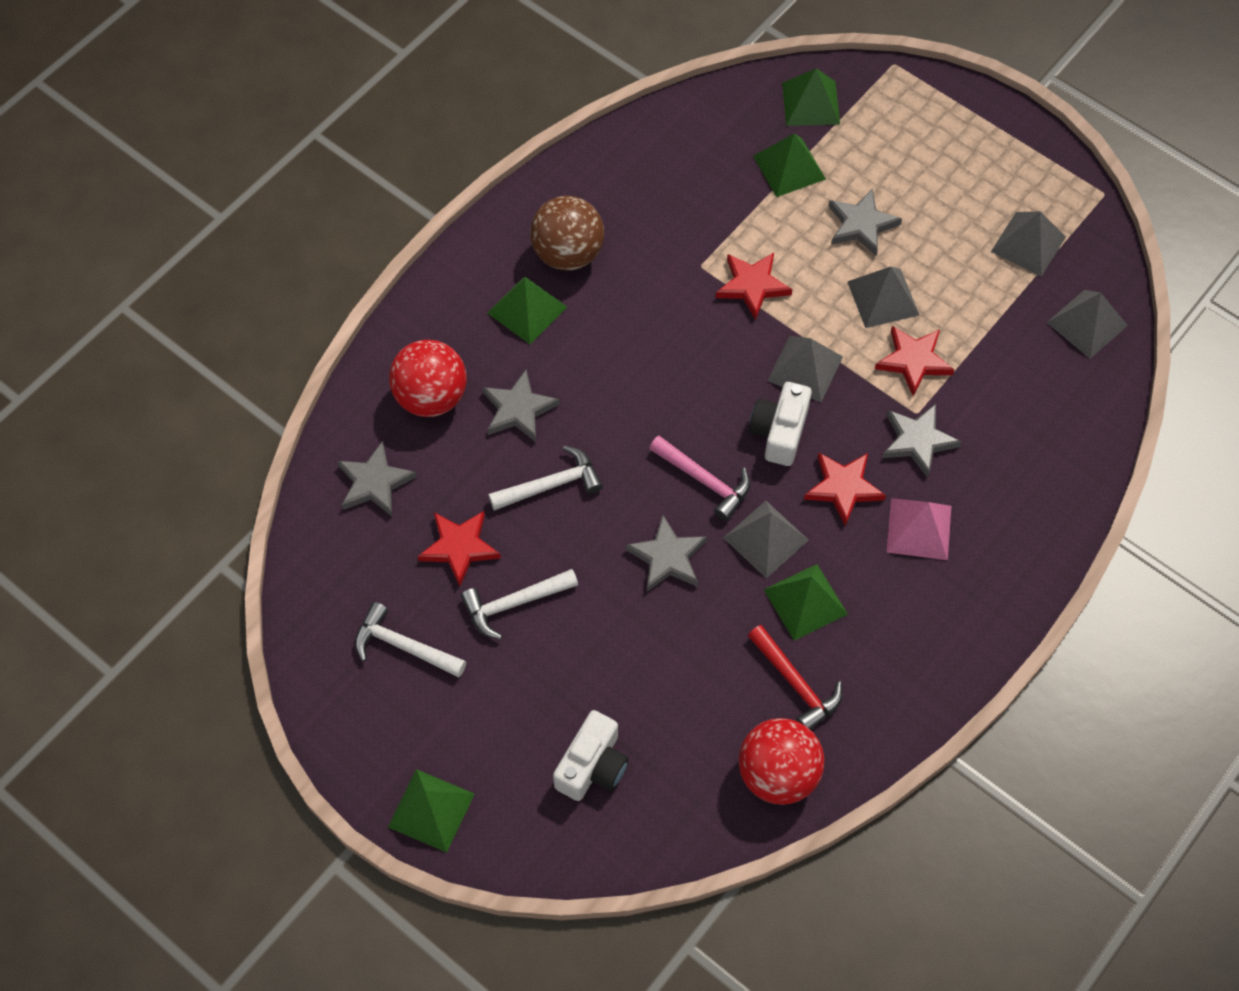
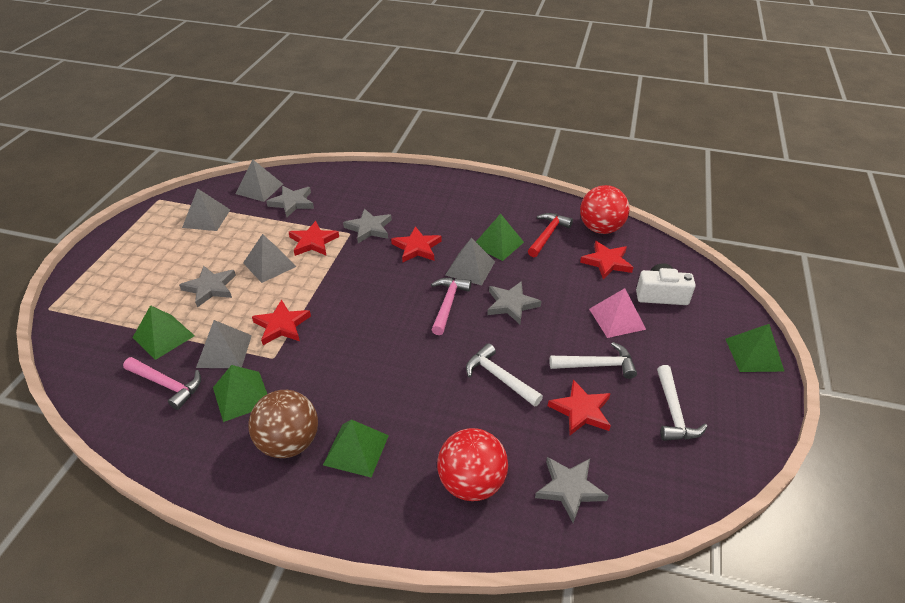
camera: 115 degrees left, 20 degrees down
(514, 604) = (597, 365): white hammer -> white hammer turned 45 degrees counterclockwise
(518, 409) = (450, 419): grey star -> grey star (292, 203)
(695, 734) = (606, 262): none -> red star
(706, 162) = (167, 385): none -> pink hammer
(779, 432) = (393, 282): white camera -> none
(805, 368) = (340, 283): grey pyramid -> grey pyramid (224, 351)
(810, 103) = (94, 342): green pyramid -> green pyramid (241, 396)
(919, 529) = (425, 216): pink pyramid -> pink pyramid (617, 319)

